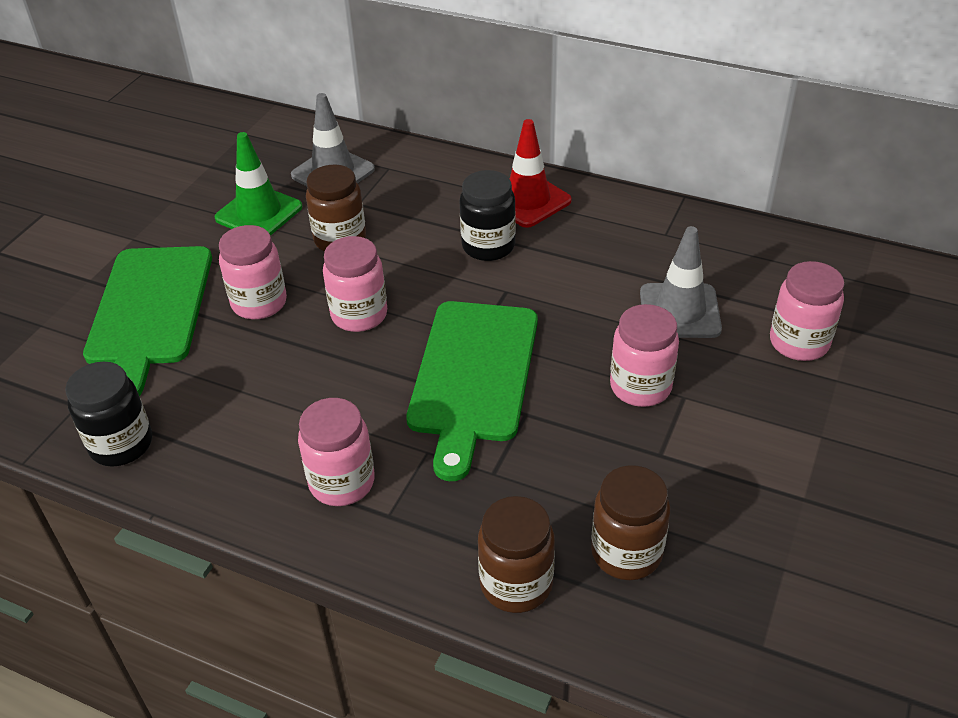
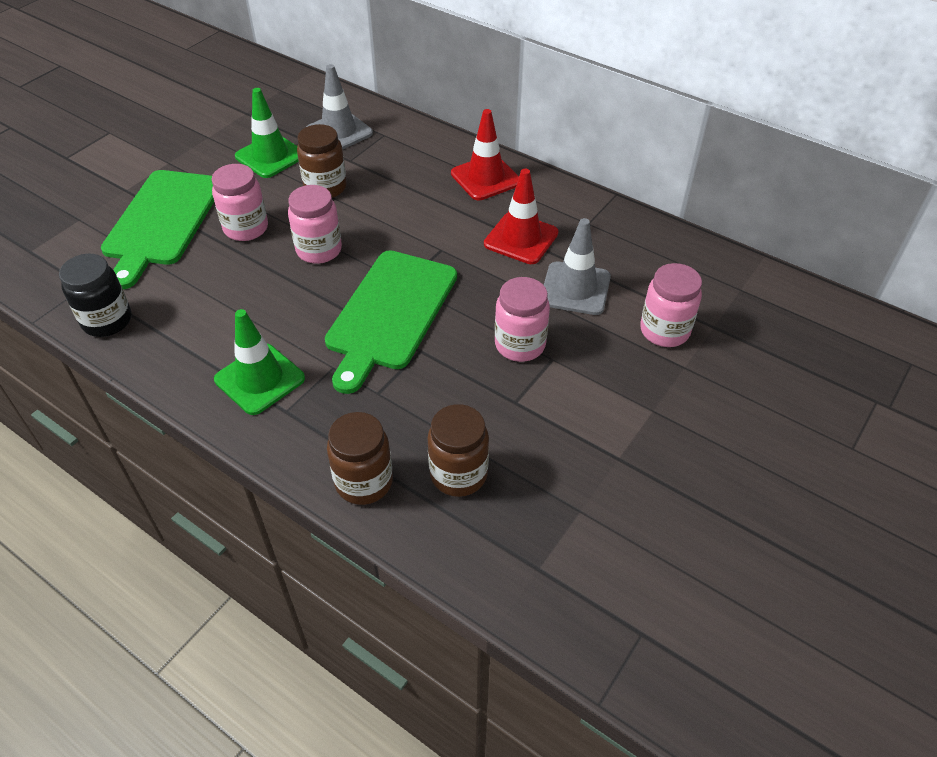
camera: 10 degrees right, 5 degrees up
(342, 482) = (259, 379): pink jar -> green traffic cone
(488, 246) = (440, 211): black jar -> none
(595, 264) = (521, 238): none -> red traffic cone

